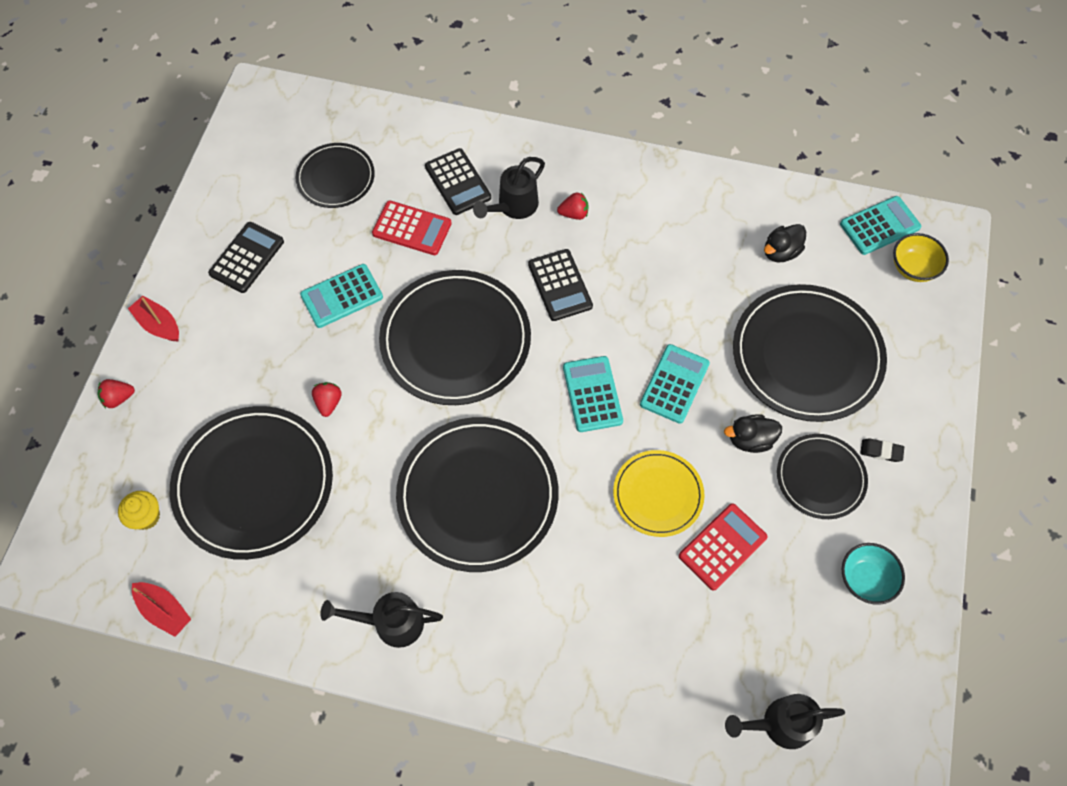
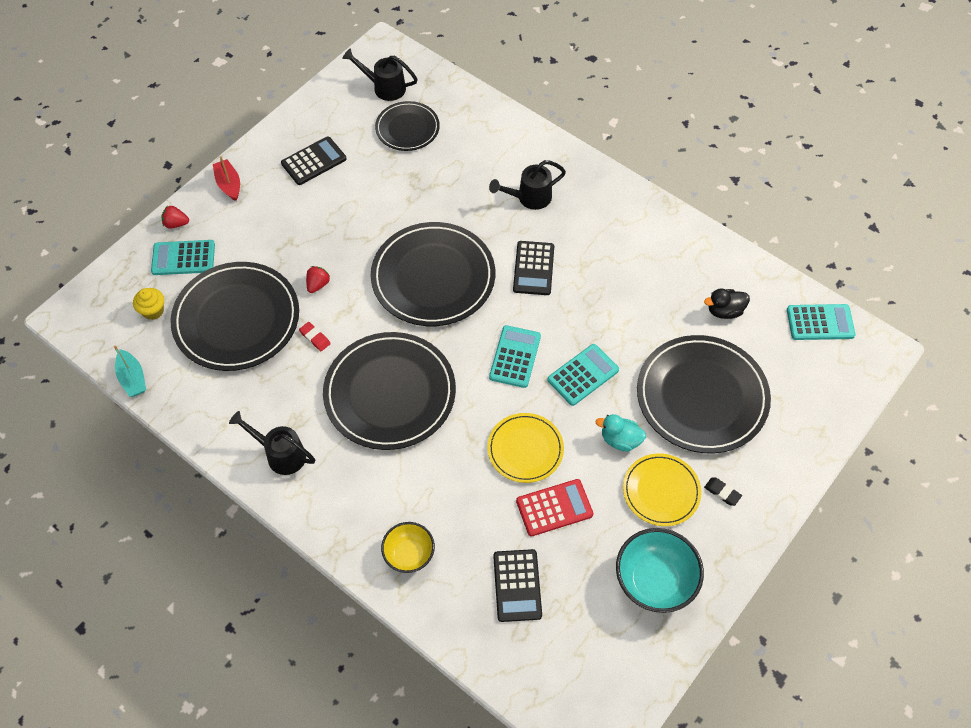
camera: 25 degrees right, 5 degrees down
(164, 611) = (132, 378): red boat -> turquoise boat
(342, 296) = (367, 214): turquoise calculator -> turquoise calculator (183, 258)
(358, 467) = (315, 338): none -> red eraser
(412, 228) = (444, 185): red calculator -> none
(457, 182) = (496, 164): black calculator -> black calculator (517, 585)
(574, 214) = (573, 220): red strawberry -> none
(750, 440) = (620, 440): black duck -> turquoise duck
(780, 724) = (527, 653): black watering can -> black watering can (384, 87)
(820, 477) = (661, 491): black plate -> yellow plate
(865, 579) = (654, 581): turquoise bowl -> turquoise bowl, size x1.60
(913, 268) = (830, 365): yellow bowl -> yellow bowl (409, 554)

